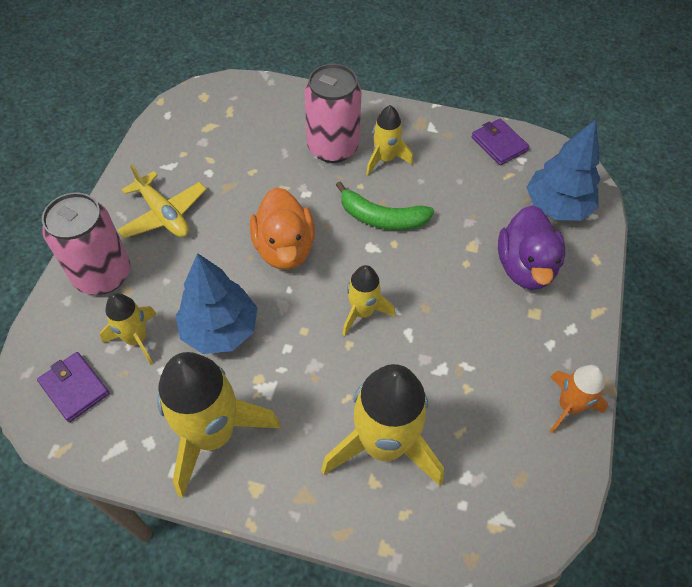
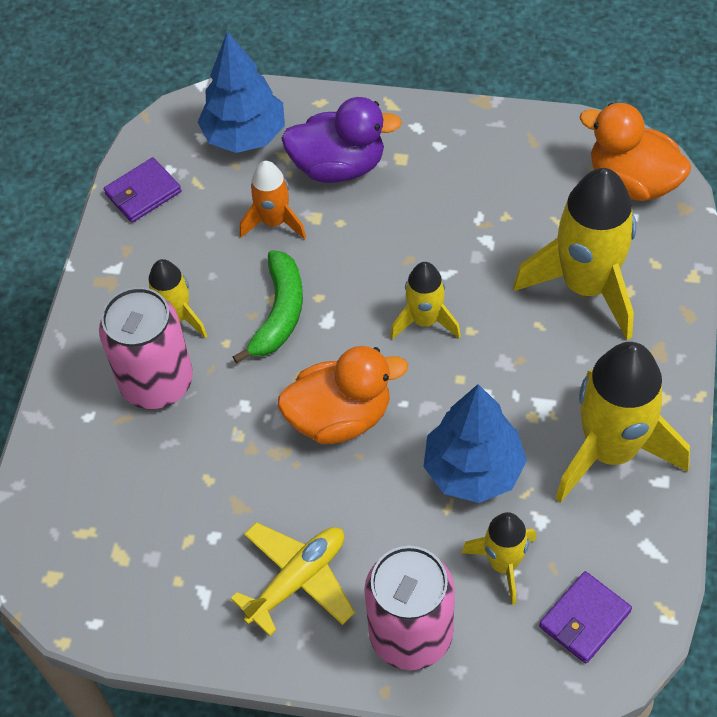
camera: 90 degrees left, 0 degrees up
(506, 512) = (632, 181): none -> orange duck
(568, 406) = (509, 131): orange rocket -> orange rocket (274, 222)

